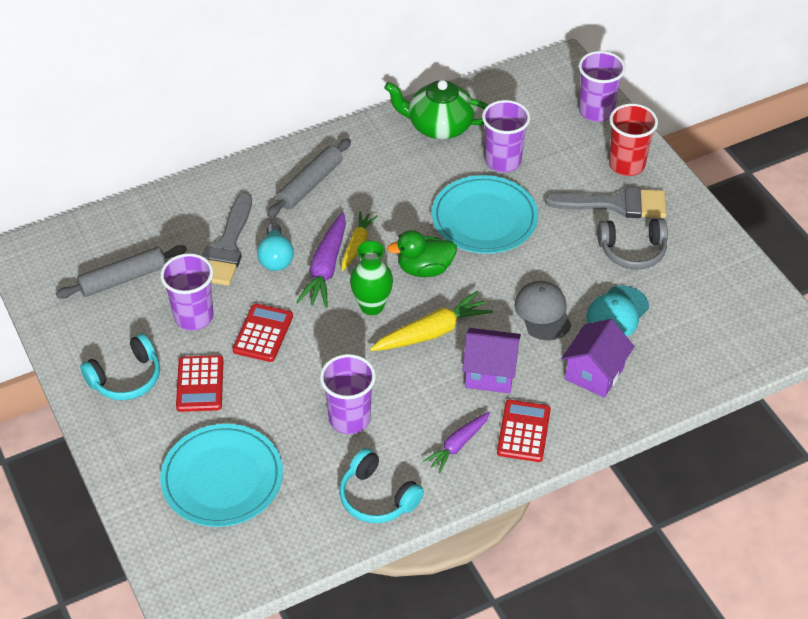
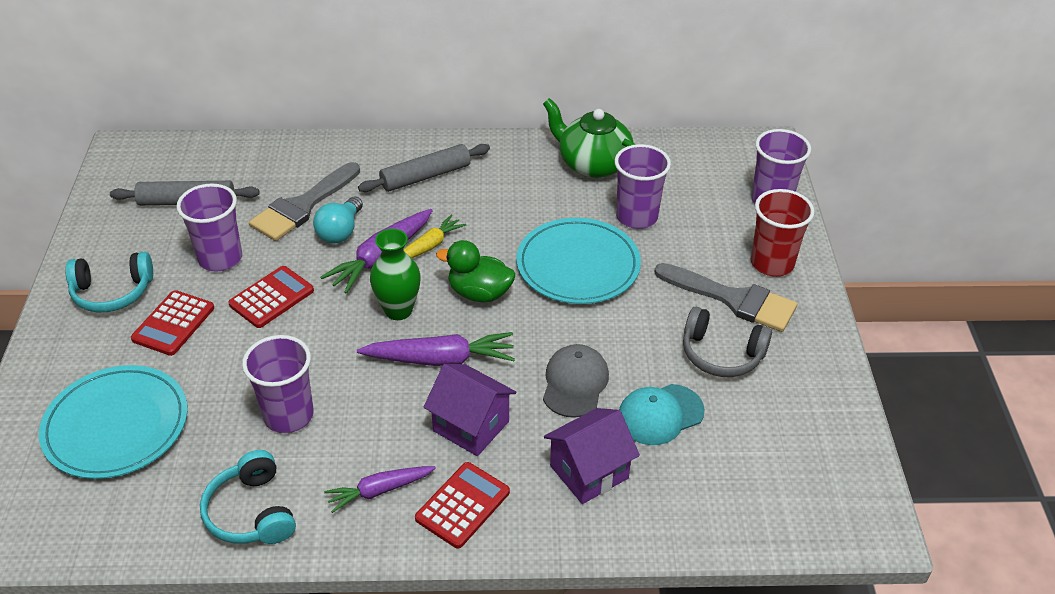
camera: 25 degrees right, 5 degrees down
(432, 332) = (441, 359): yellow carrot -> purple carrot

